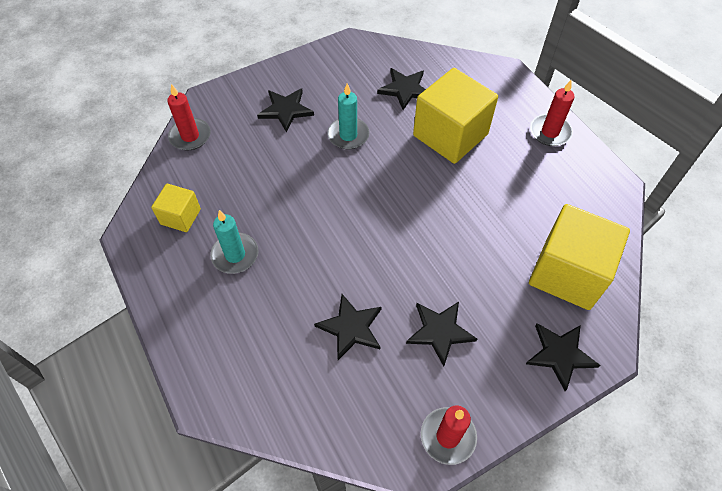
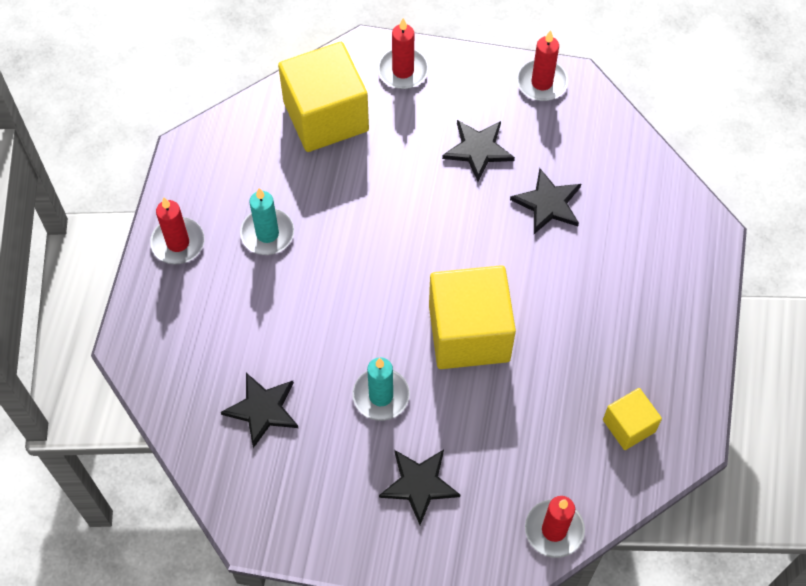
camera: 140 degrees left, 5 degrees up
(235, 255) = (601, 342): turquoise candle -> turquoise candle (267, 233)
(450, 135) = (277, 315): yellow cube -> yellow cube (469, 333)
(560, 354) = (403, 71): black star -> red candle

